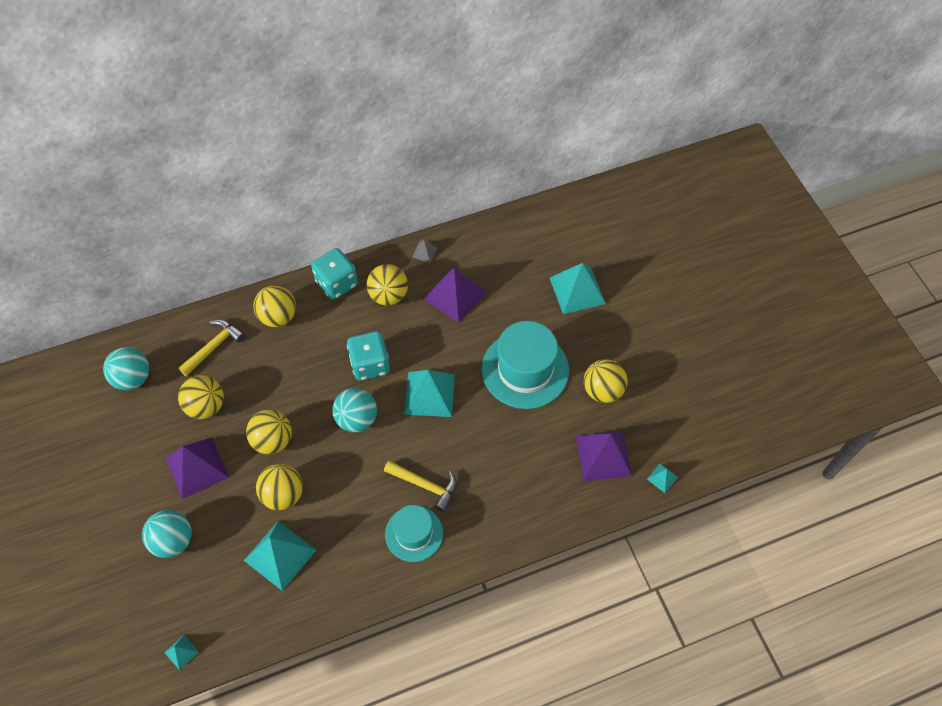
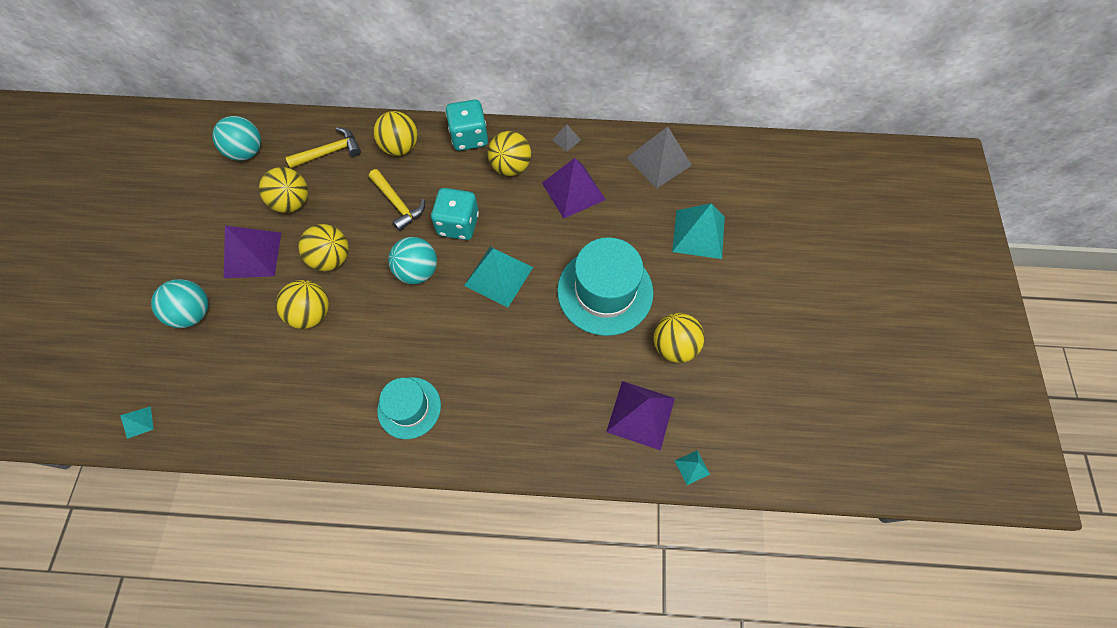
camera: 25 degrees right, 5 degrees up
(280, 555) = (276, 370): turquoise pyramid -> none
(425, 485) = (446, 364): yellow hammer -> yellow hammer (398, 204)
(514, 240) = (659, 161): none -> grey pyramid

